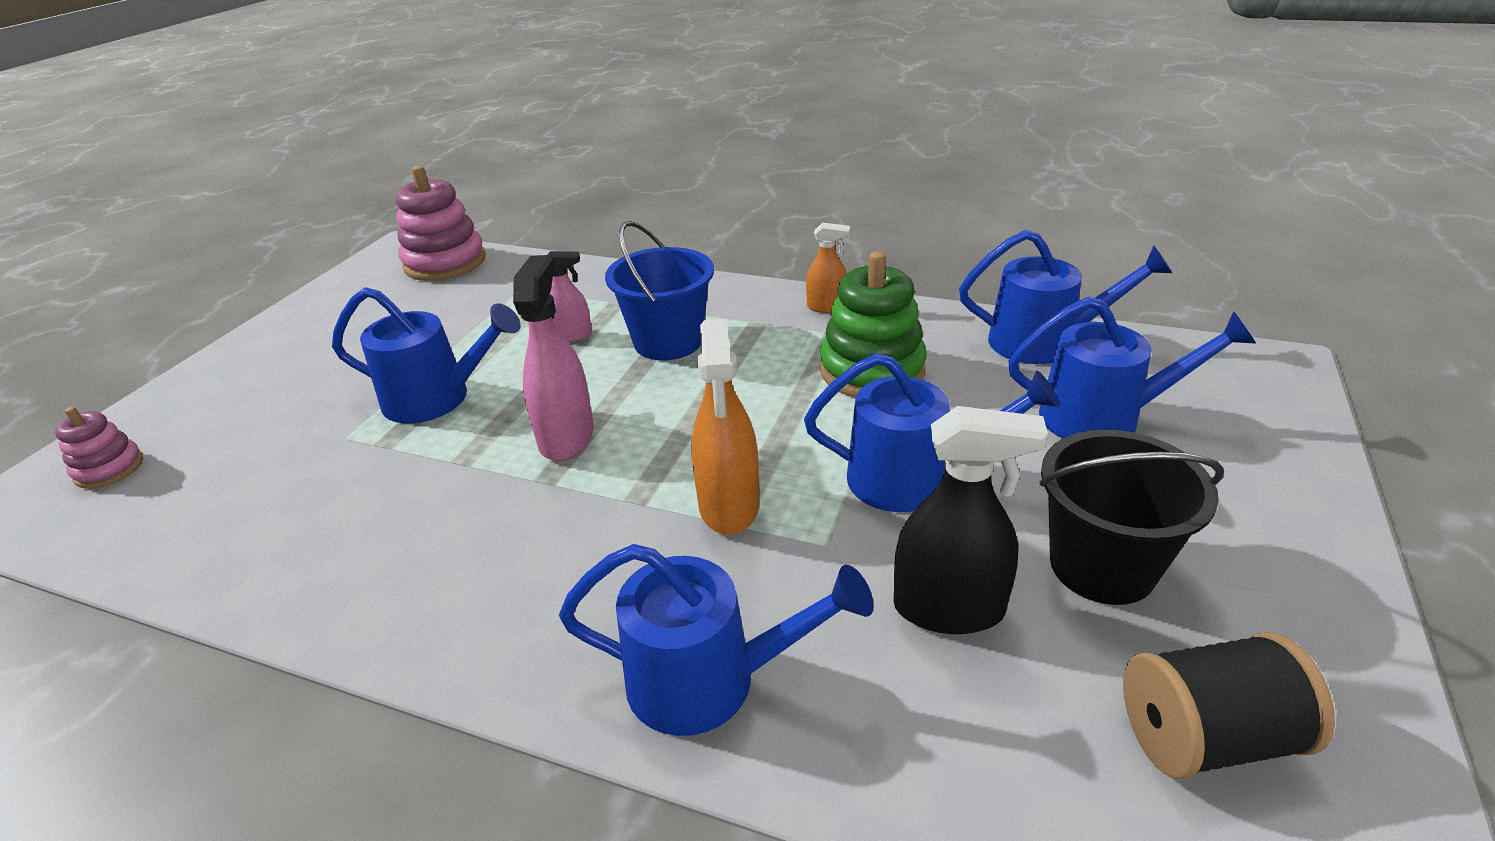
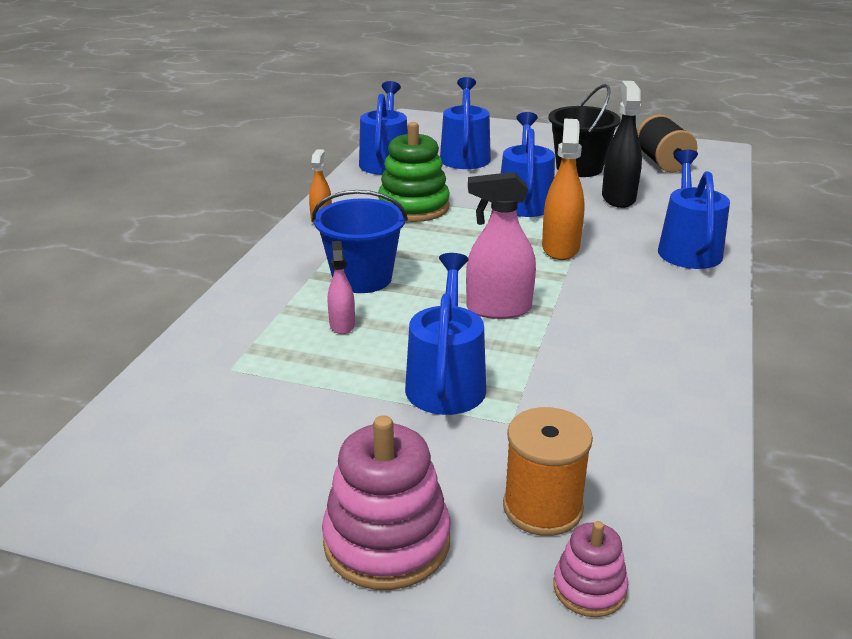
camera: 95 degrees left, 5 degrees down
(216, 450) = (542, 507): none -> orange spool
(445, 263) = (125, 442): pink stacking toy -> pink stacking toy (387, 542)
(729, 505) = (560, 248): orange spray bottle -> orange spray bottle turned 75 degrees counterclockwise

